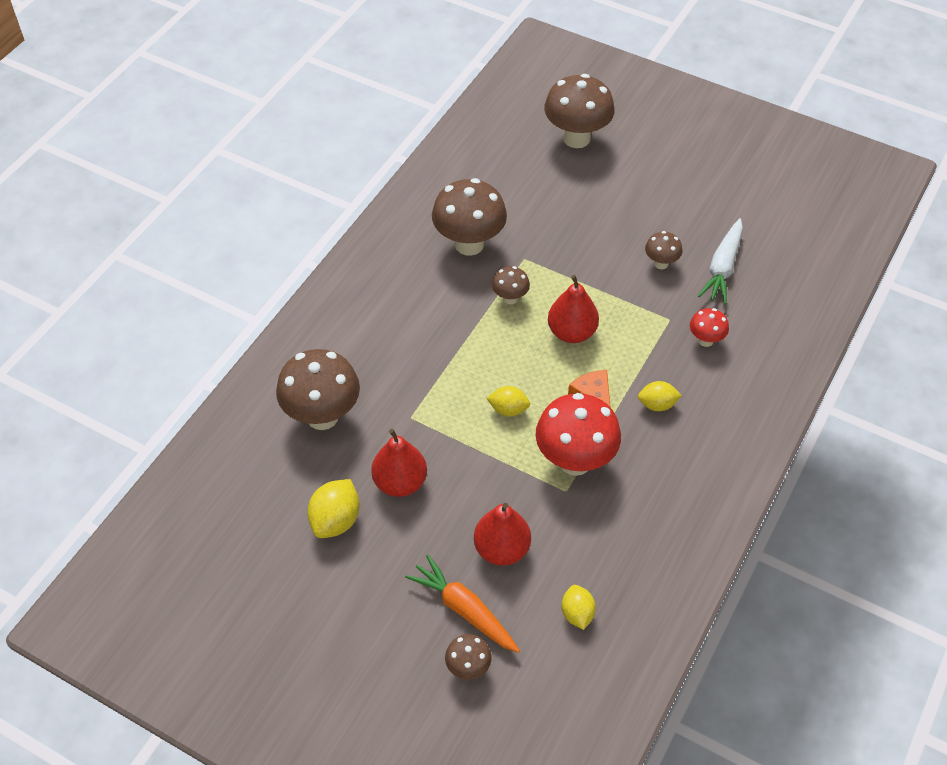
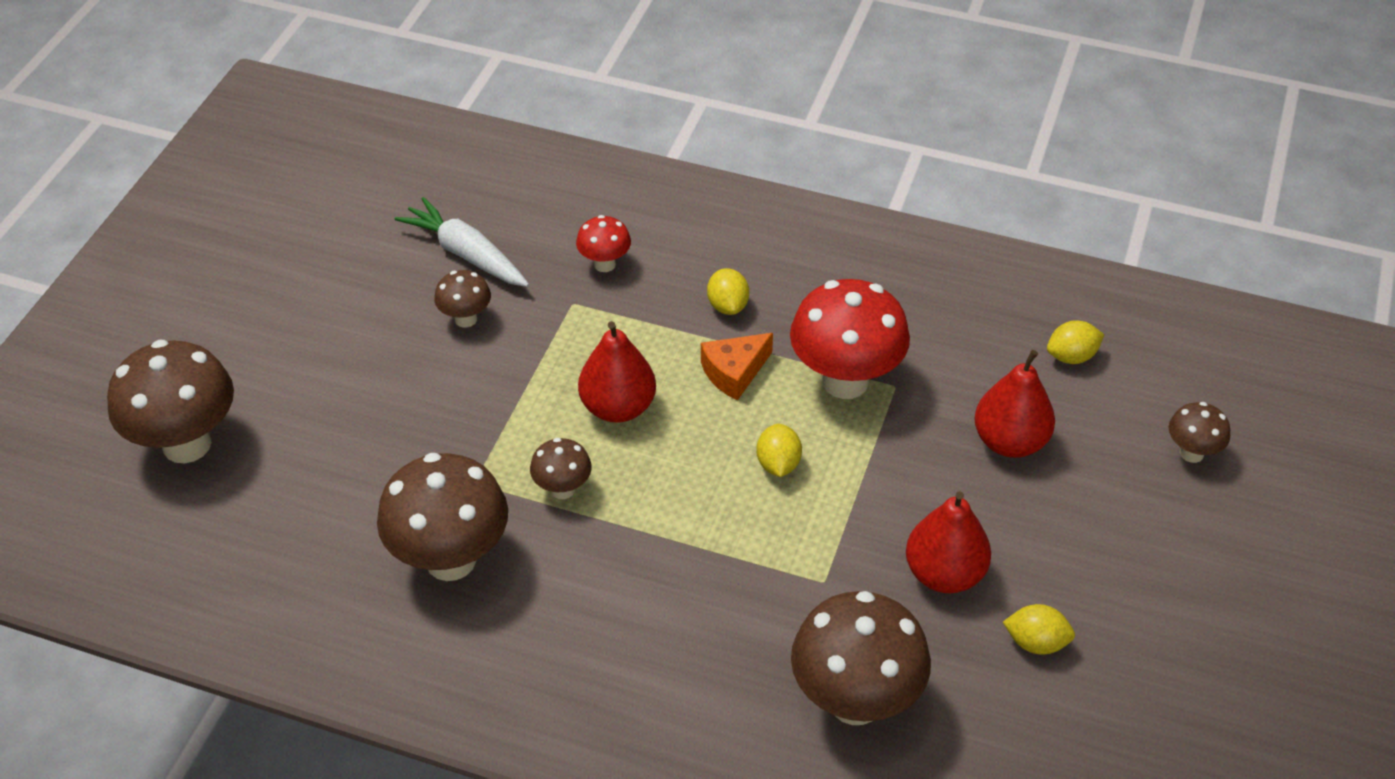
camera: 100 degrees left, 5 degrees down
(335, 520) = (1036, 642): yellow lemon -> yellow lemon, size x0.65
(464, 610) = (1114, 469): orange carrot -> none
(722, 268) = (466, 254): white carrot -> white carrot turned 150 degrees counterclockwise

